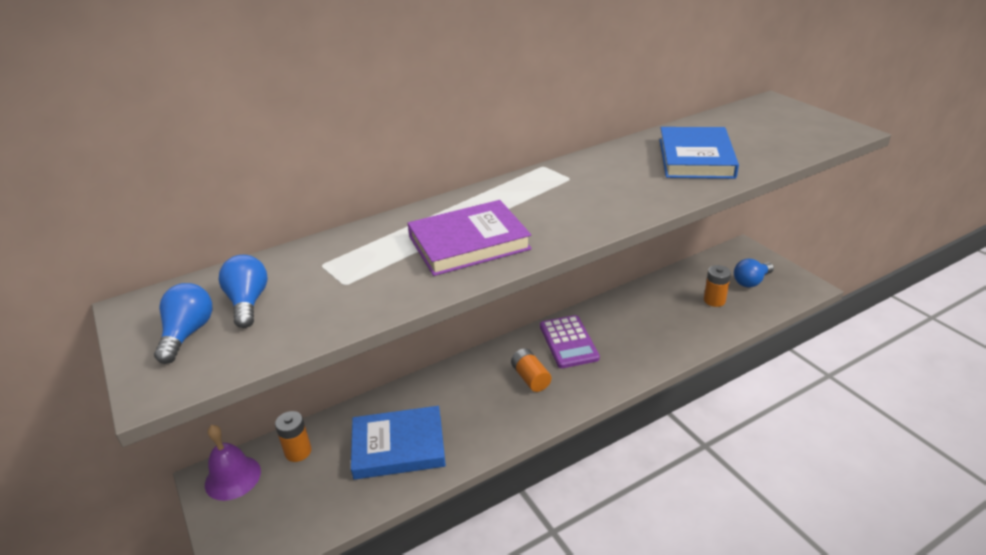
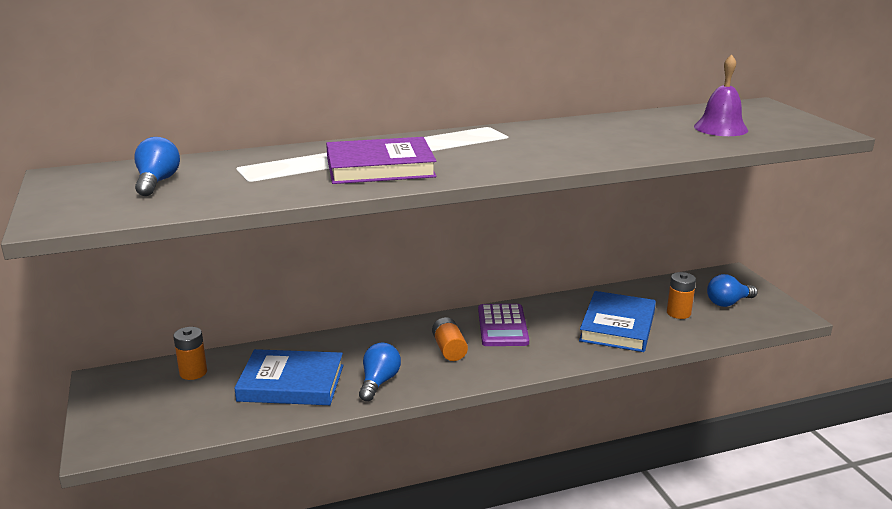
camera: 10 degrees right, 10 degrees down
(188, 334) = (94, 194): blue light bulb -> blue light bulb (379, 382)
(233, 477) = (124, 382): purple bell -> purple bell (720, 128)
(695, 158) = (647, 135): blue book -> blue book (617, 326)

